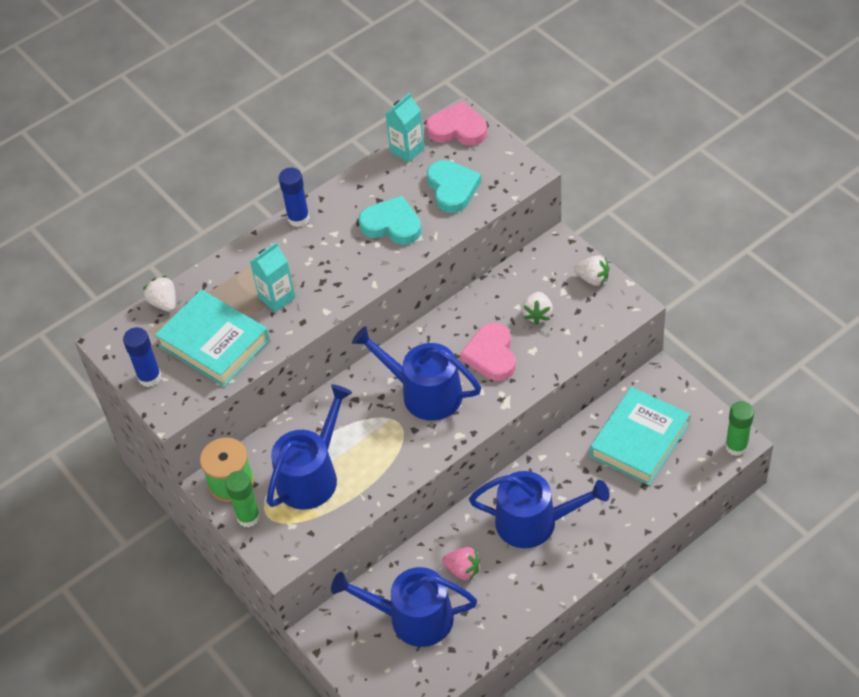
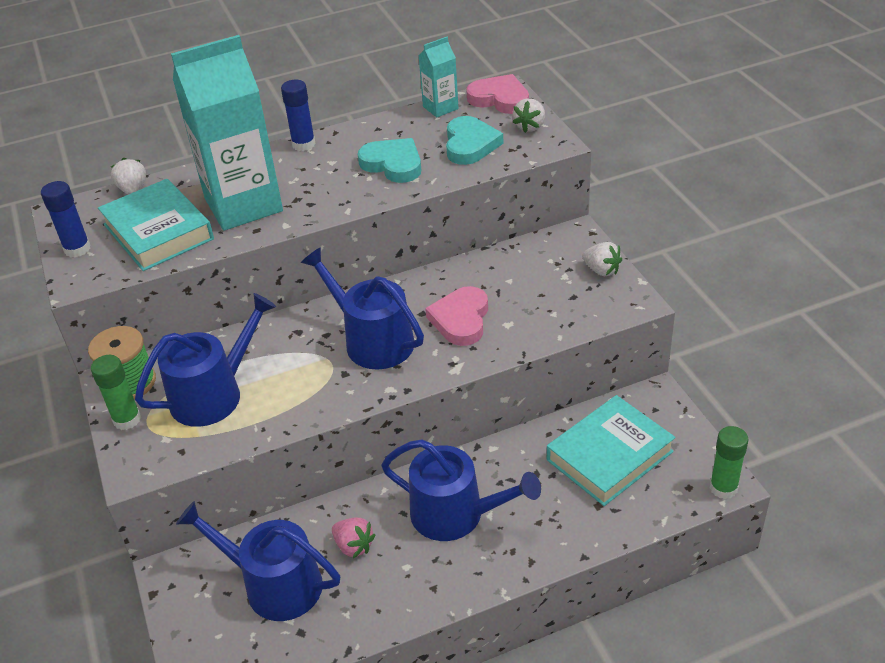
camera: 15 degrees right, 10 degrees down
(277, 298) = (243, 205): turquoise carton -> turquoise carton, size x2.16
(537, 315) = (528, 292): white strawberry -> white strawberry (530, 126)

